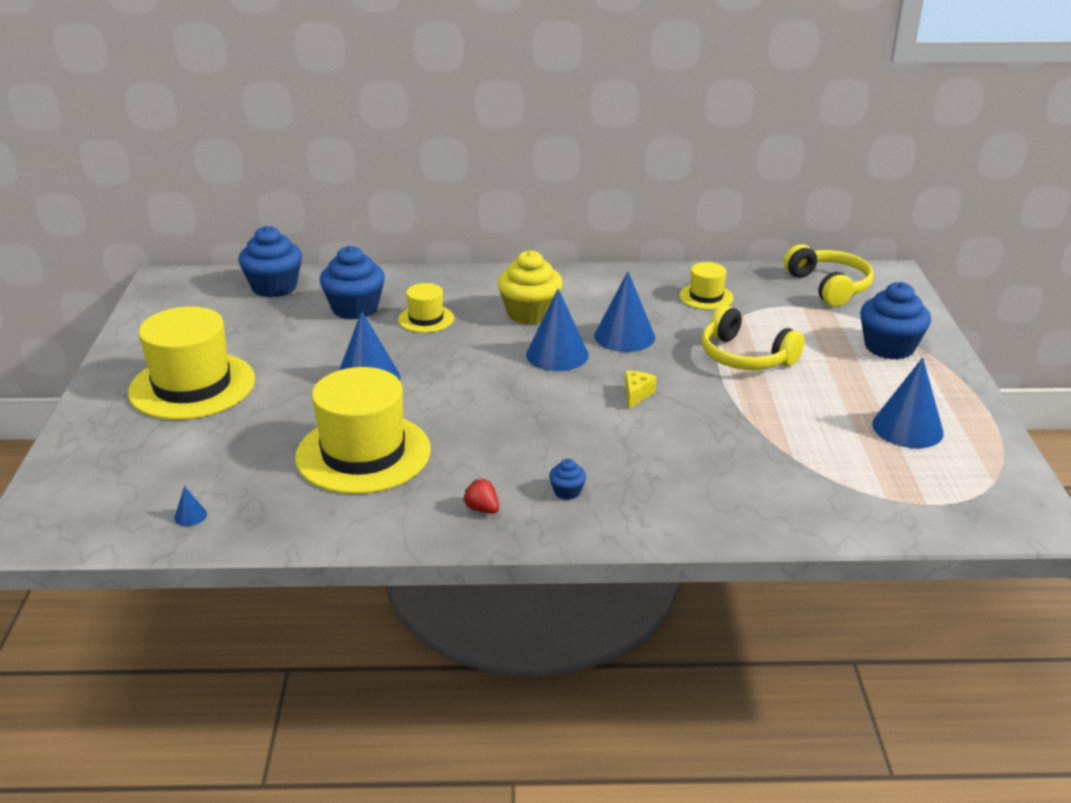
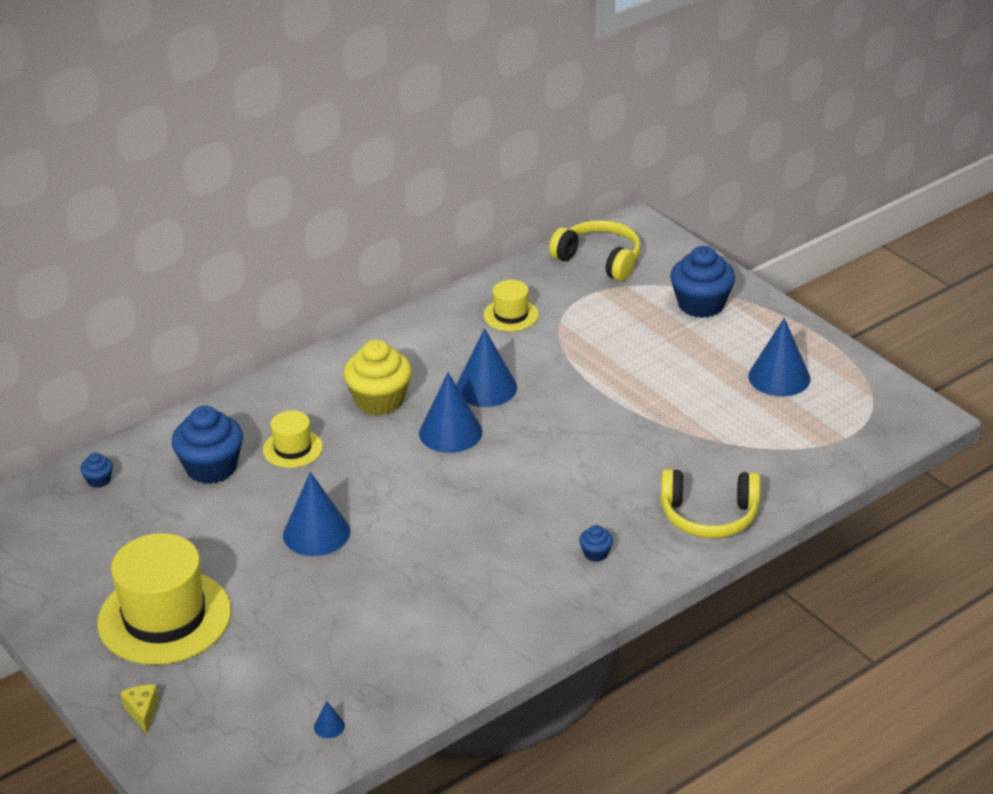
camera: 35 degrees left, 5 degrees up
(274, 287) = (99, 480): blue cupcake -> blue cupcake, size x0.45
(363, 453) = (401, 602): yellow hat -> none
(482, 509) = (550, 600): red strawberry -> none
(636, 394) = (556, 441): yellow cheese -> yellow cheese (142, 711)
(745, 357) = (603, 364): yellow headphones -> yellow headphones (709, 516)

